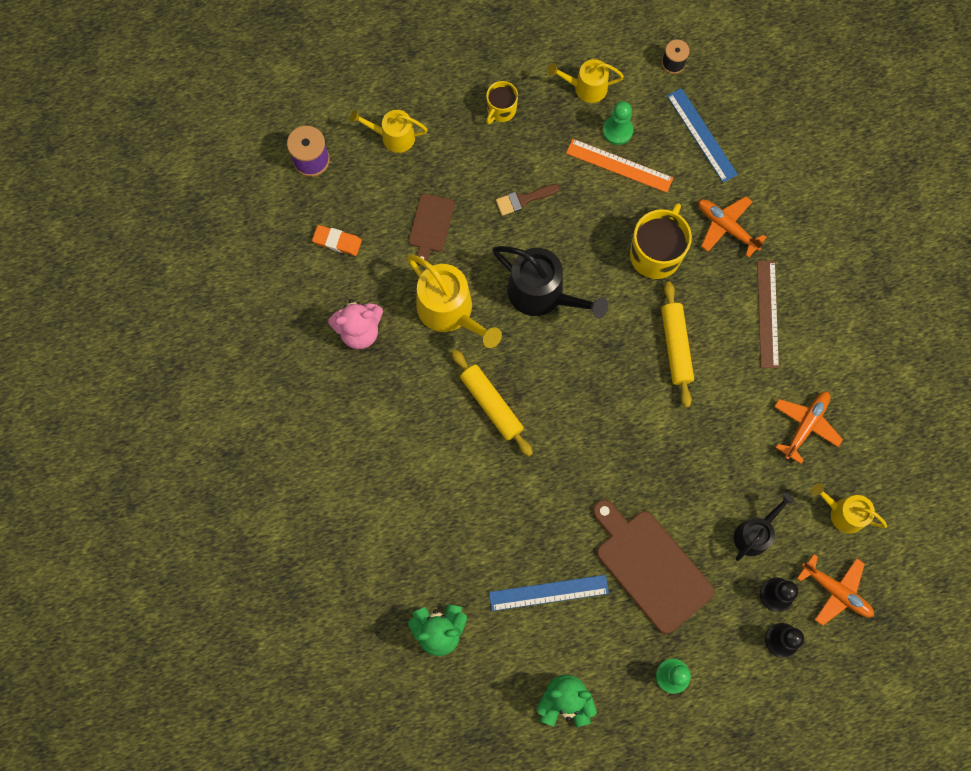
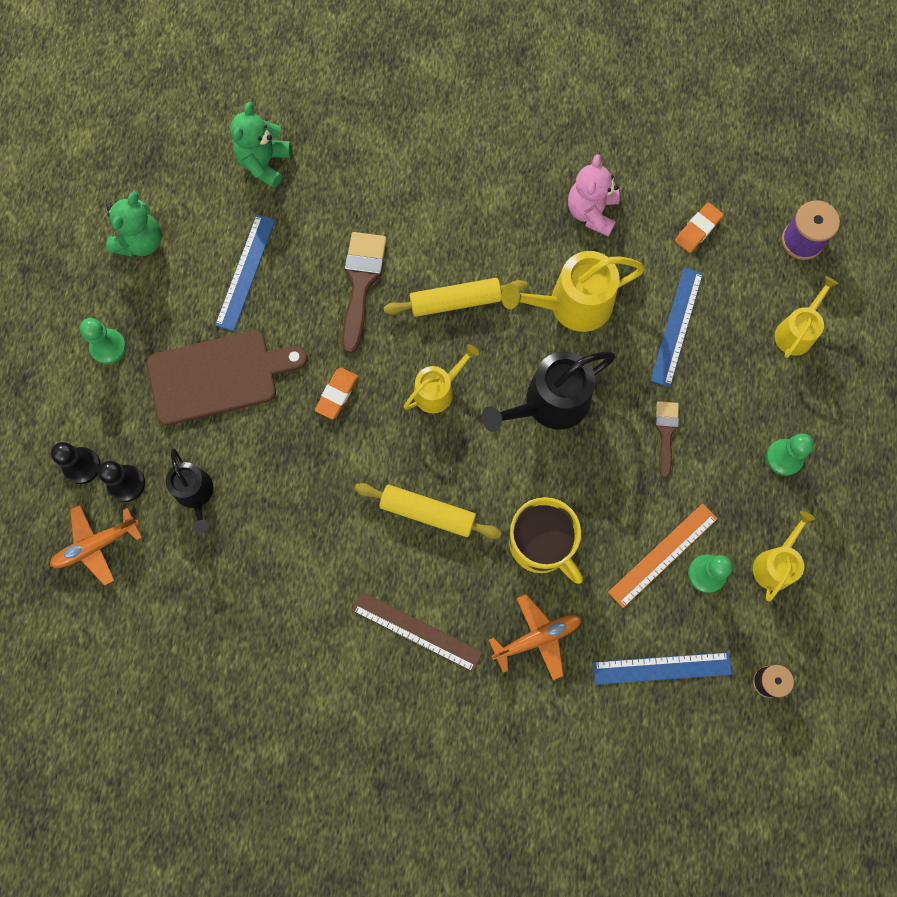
camera: 115 degrees right, 0 degrees up
(431, 225) = (676, 326): brown cutting board -> blue ruler
(501, 110) = (784, 457): yellow mug -> green pawn
(511, 489) = (361, 283): none -> brown brush
(617, 462) = (337, 394): none -> orange eraser
(805, 426) = (276, 606): orange plane -> none
(843, 513) = (167, 596): yellow watering can -> yellow watering can (437, 391)

